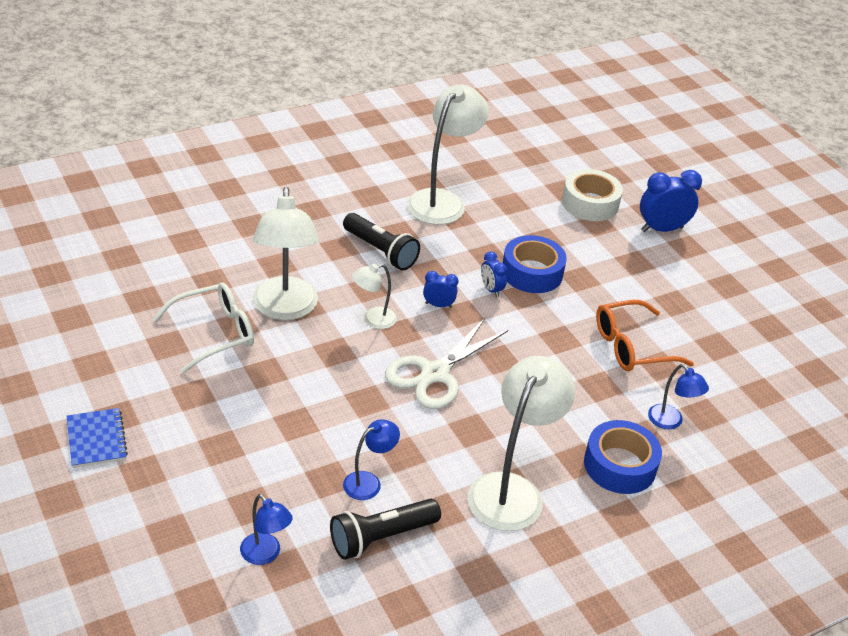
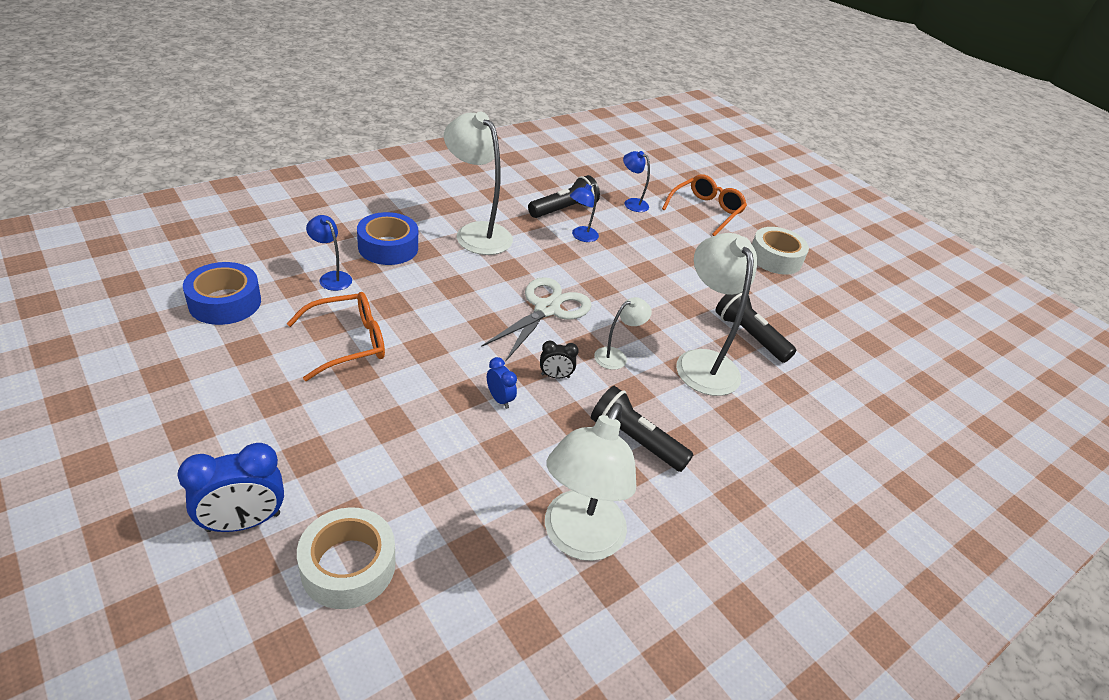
camera: 170 degrees right, 0 degrees up
(96, 439) = (775, 258): blue notebook -> white tape
(145, 537) = (706, 211): none -> orange glasses
(214, 333) = (749, 335): white glasses -> black flashlight
(438, 305) = (555, 376): blue clock -> black clock
(511, 490) = (477, 232): white lamp -> white lamp turned 120 degrees clockwise
(532, 272) = (450, 426): blue tape -> blue tape (225, 302)

